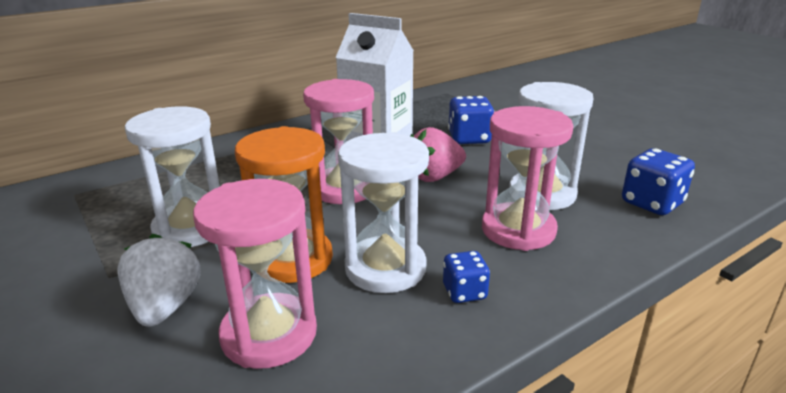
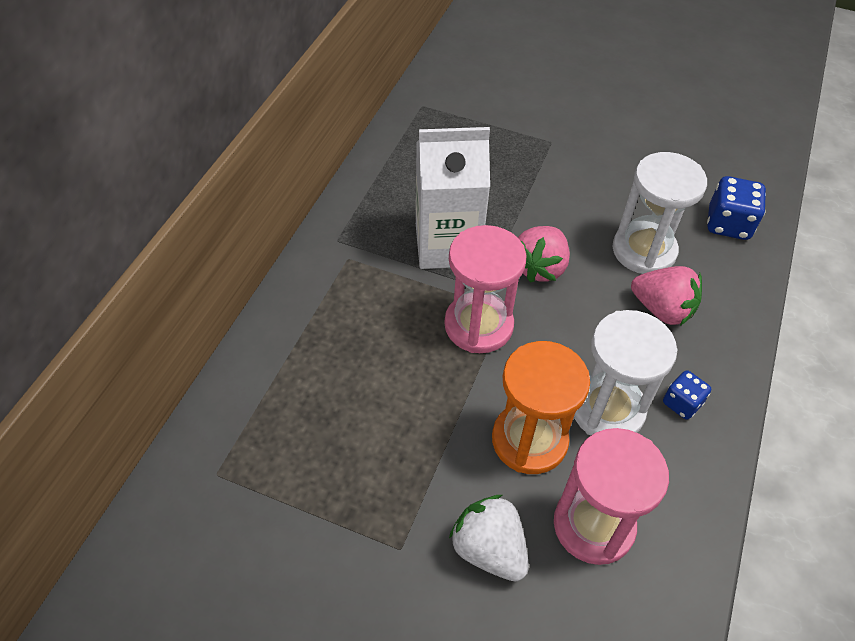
camera: 35 degrees left, 25 degrees up
(190, 228) = (400, 453): white hourglass -> none
(469, 138) = (518, 188): blue dice -> none
(518, 230) = (662, 309): pink hourglass -> pink strawberry

